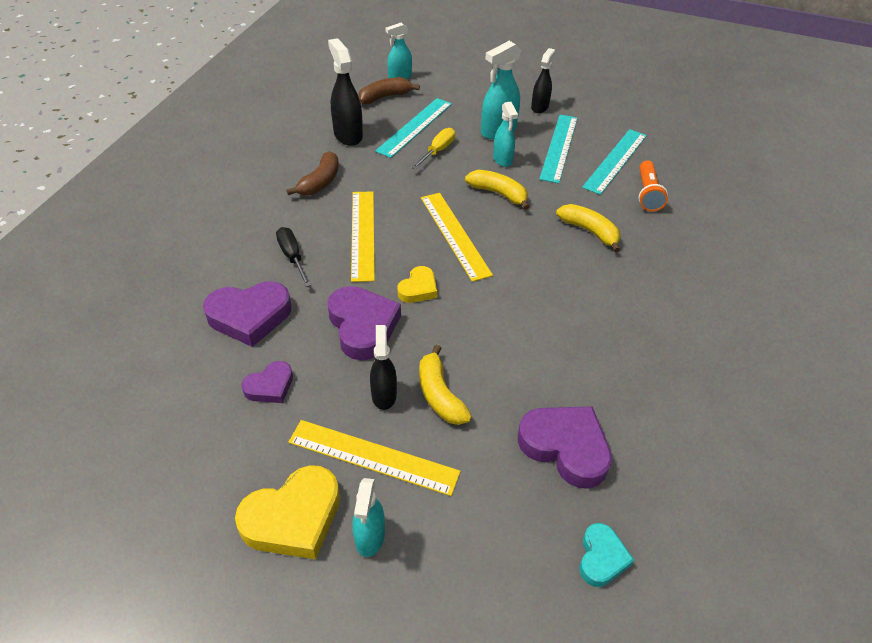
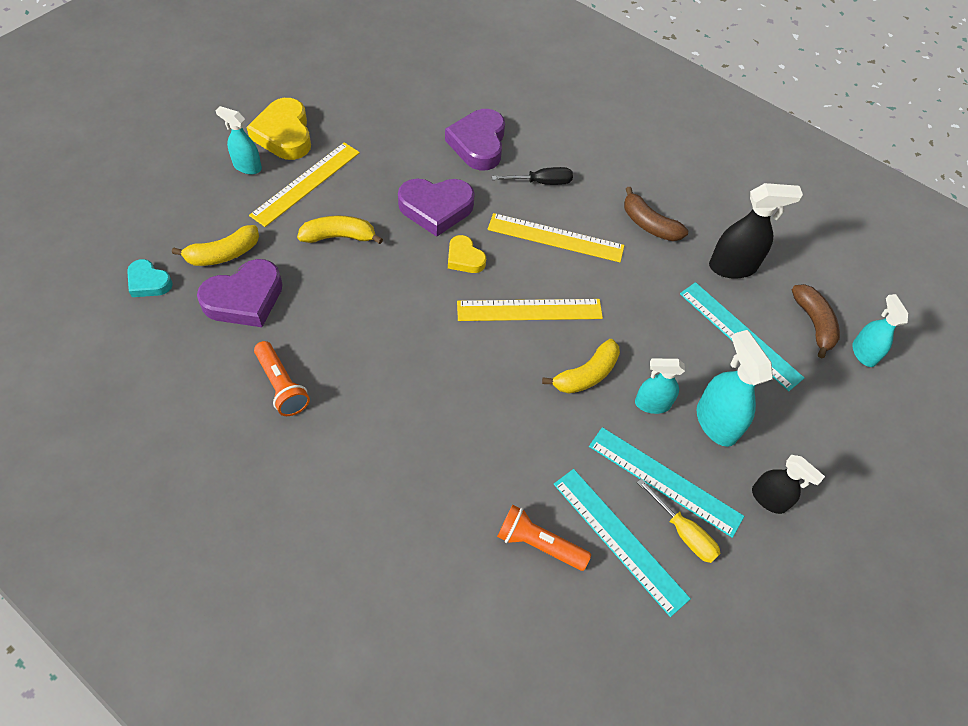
camera: 105 degrees right, 10 degrees up
(270, 386) = (400, 143): purple heart -> none
(384, 395) = (358, 203): black spray bottle -> none
(437, 151) = (683, 342): yellow screwdriver -> yellow screwdriver (683, 532)
(589, 231) = (491, 440): yellow banana -> yellow banana (223, 254)
(637, 376) = (281, 386): none -> orange flashlight

